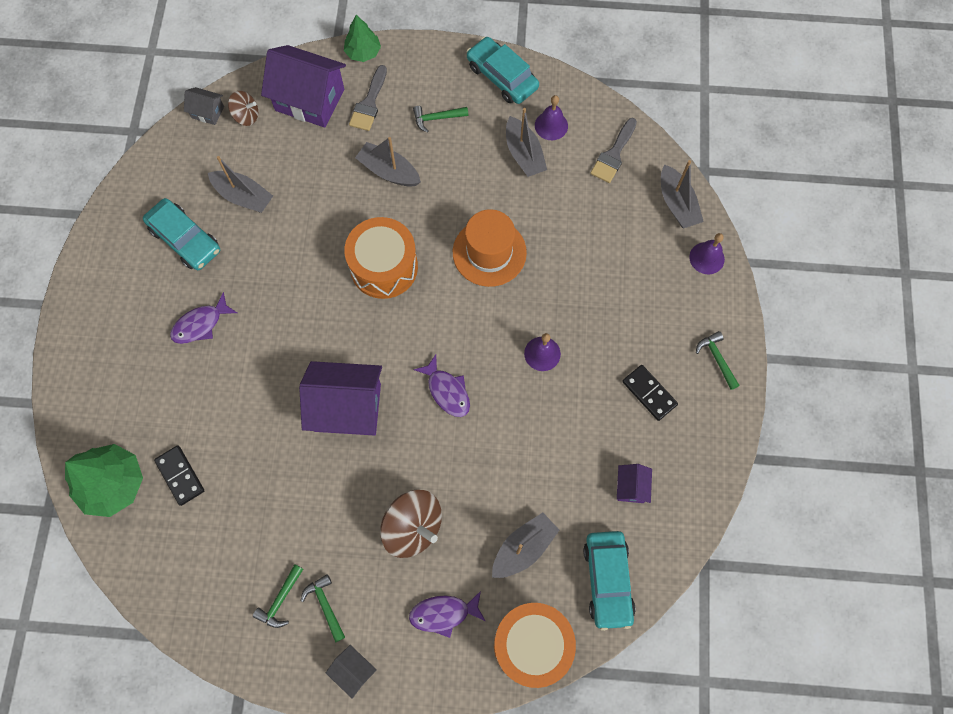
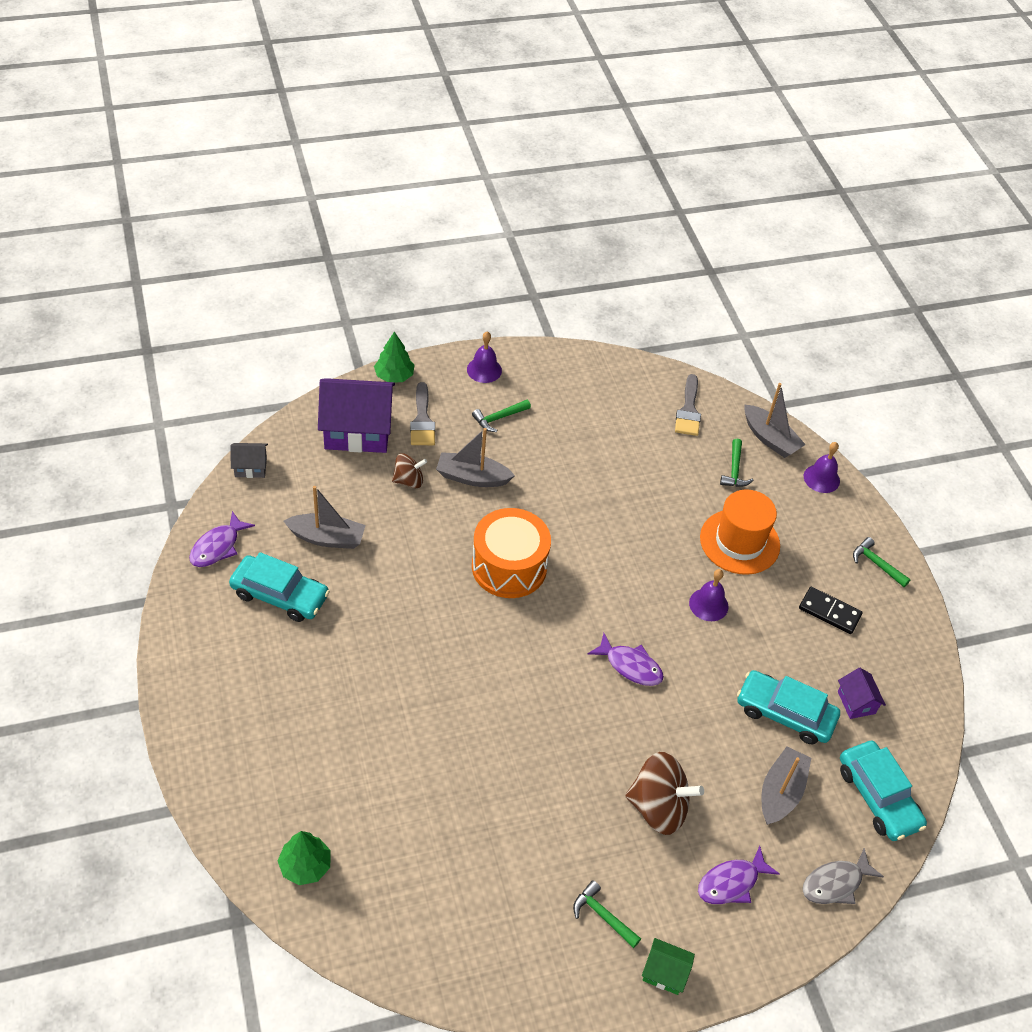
camera: 25 degrees left, 20 degrees down
(113, 484) = (305, 865): green tree -> green tree, size x0.60
(180, 475) = (380, 833): black domino -> none
(200, 324) = (335, 674): purple fish -> purple fish (218, 546)
(246, 116) = (295, 461): brown spinning top -> brown spinning top (409, 480)
(280, 600) = (551, 926): green hammer -> green hammer (734, 470)
(347, 407) = (534, 711): purple house -> none
(353, 671) = (664, 973): grey house -> green house
(489, 252) = (610, 526): orange hat -> orange hat (739, 542)
(502, 77) = (546, 367): turquoise car -> turquoise car (785, 713)
(524, 154) = (601, 430): grey boat -> none
(532, 644) = (835, 883): orange drum -> grey fish
(551, 125) = (616, 399): purple bell -> purple bell (484, 370)

